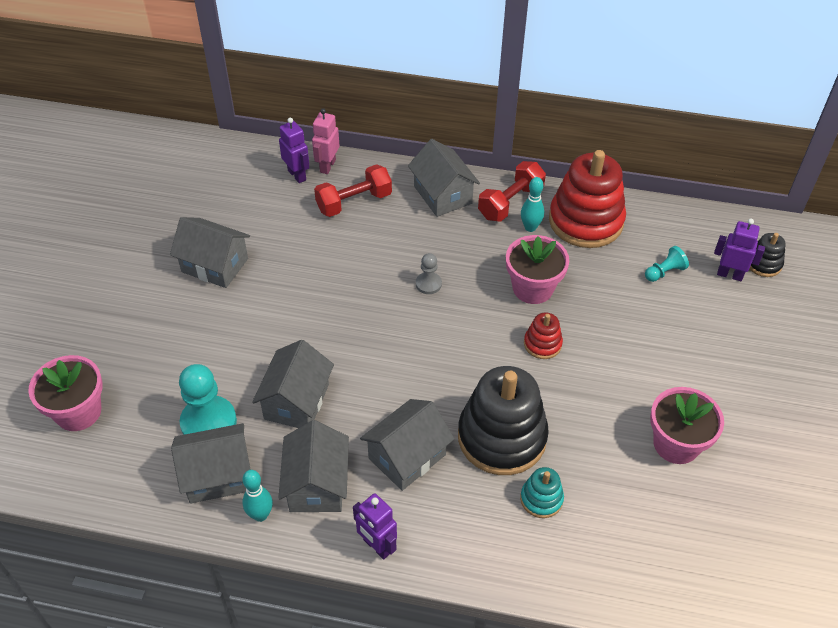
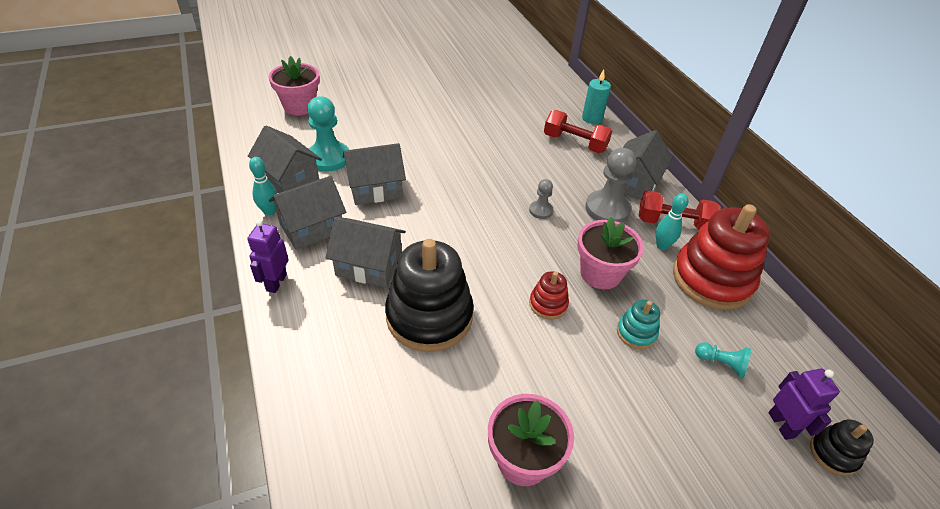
camera: 55 degrees right, 5 degrees down
(215, 265) = (456, 108): grey house -> none
(297, 175) = (568, 109): purple robot -> none
(327, 166) = (592, 118): pink robot -> turquoise candle
(461, 235) = (607, 209): none -> grey pawn
(541, 499) = (384, 370): turquoise stacking toy -> turquoise stacking toy (636, 333)

